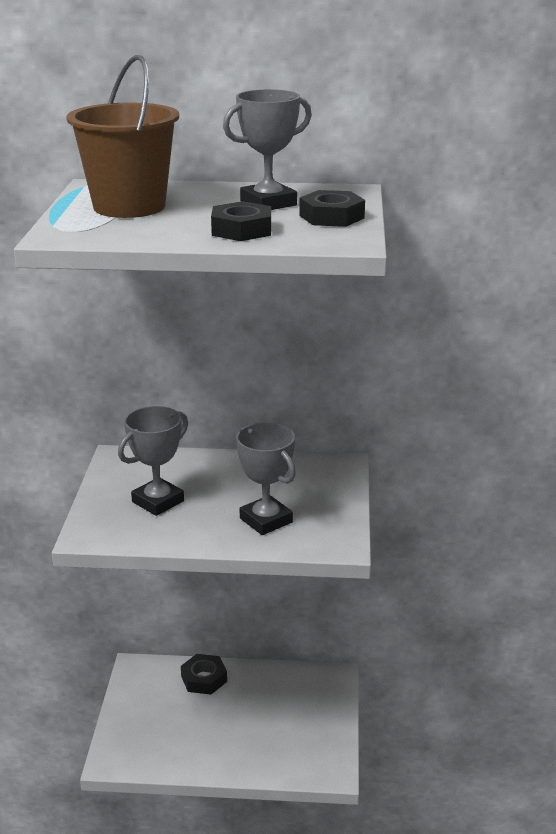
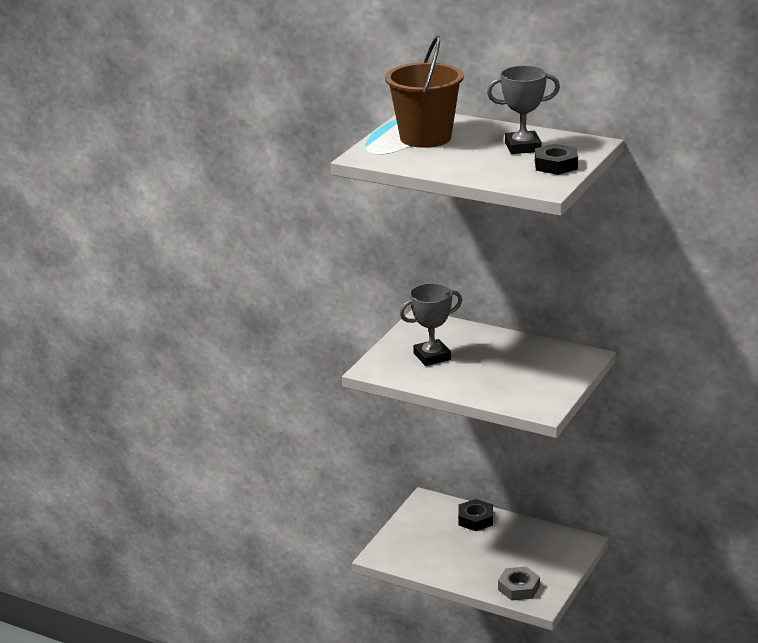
camera: 25 degrees right, 0 degrees up
(241, 230) = (484, 168): black nut -> none
(266, 520) = (501, 384): grey trophy -> none
(297, 759) = (518, 588): none -> grey nut

